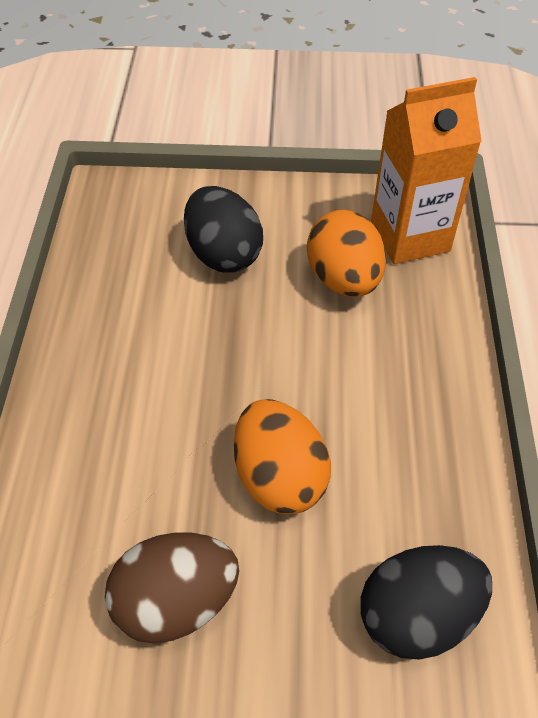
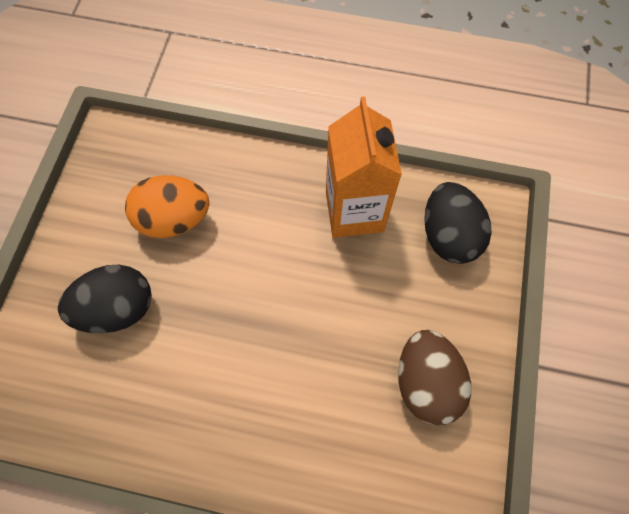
camera: 80 degrees left, 15 degrees up
(279, 477) = (343, 299): orange egg -> none
(410, 237) = (144, 162): orange carton -> orange carton (354, 211)

